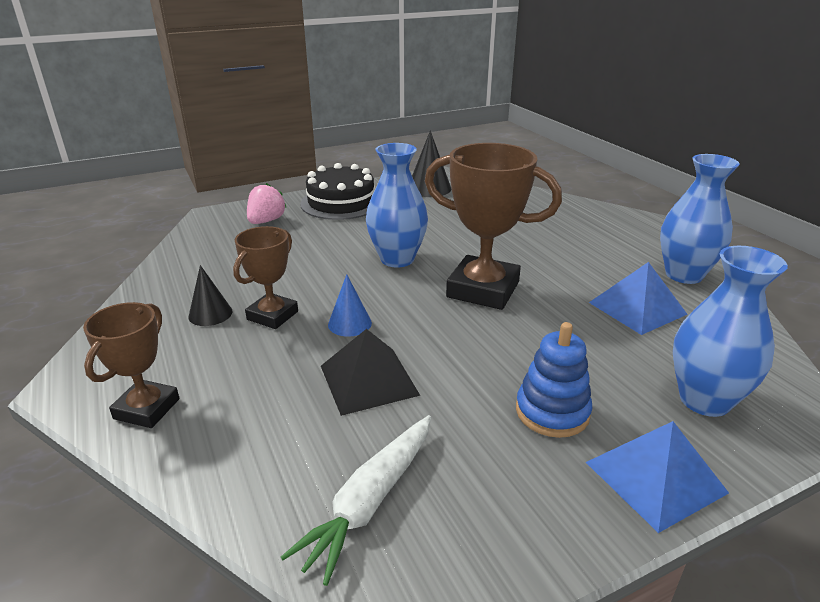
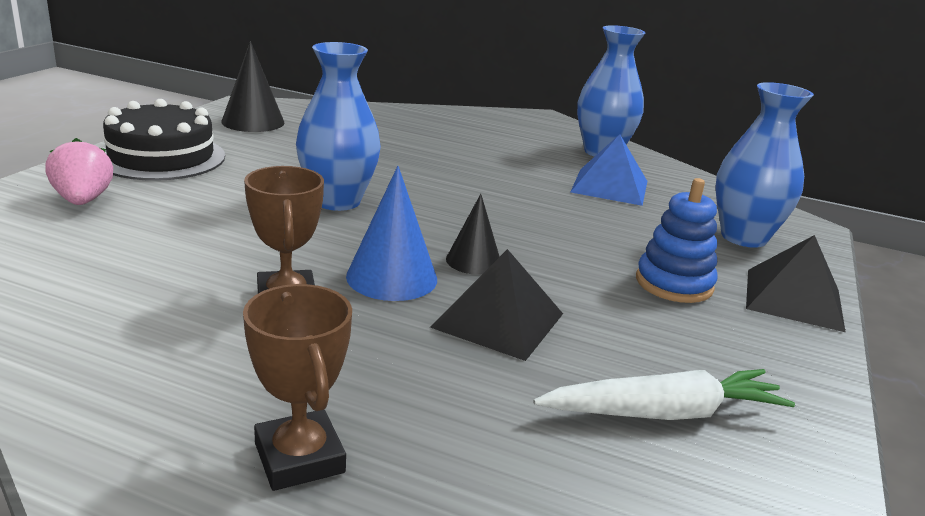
camera: 45 degrees left, 5 degrees down
(210, 314) = (195, 327): black cone -> black cone (473, 261)
(349, 323) = (392, 277): blue cone -> blue cone, size x1.54
(370, 501) = (664, 413): white carrot -> white carrot turned 90 degrees counterclockwise
(483, 290) = (470, 206): brown trophy -> none
(655, 477) = (793, 299): blue pyramid -> black pyramid

